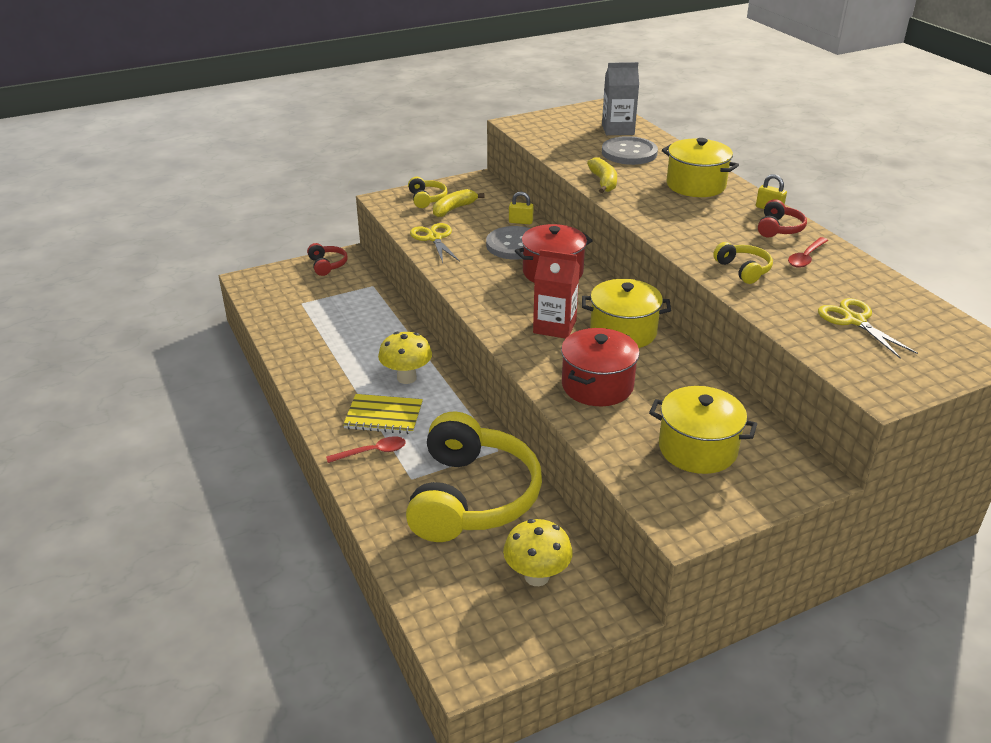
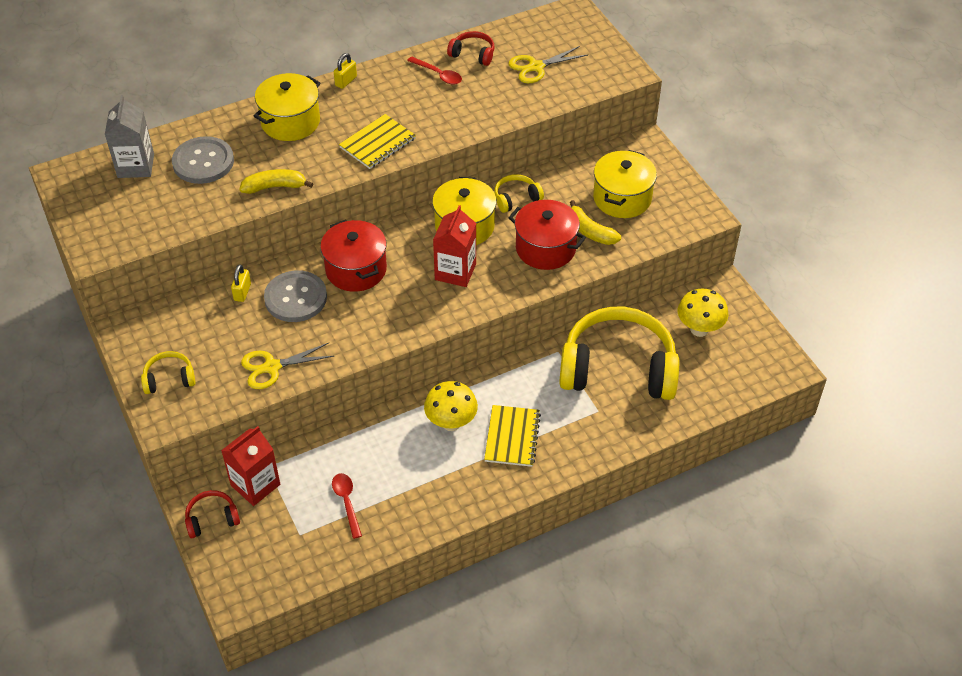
camera: 90 degrees left, 15 degrees up
(355, 281) = (255, 485): none -> red carton
(372, 452) = (565, 441): red spoon -> red spoon (346, 502)
(454, 209) = (201, 352): yellow banana -> yellow banana (590, 231)
(678, 226) = (377, 143): none -> yellow notebook
(743, 270) = (458, 113): yellow headphones -> yellow headphones (516, 198)
(779, 228) = (385, 81): red headphones -> red headphones (473, 54)

